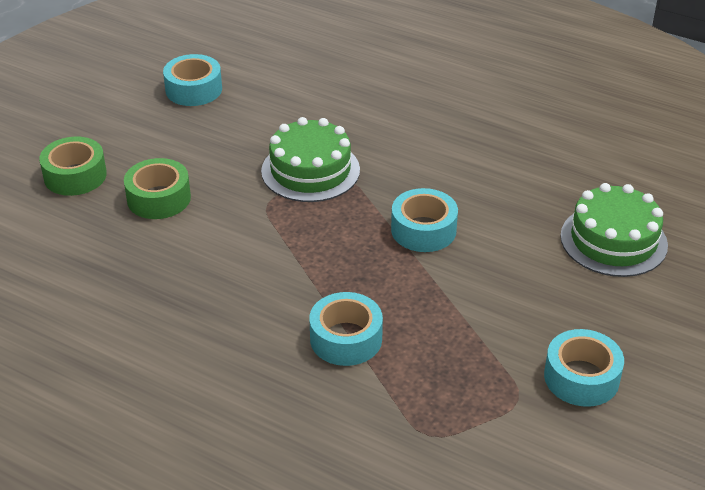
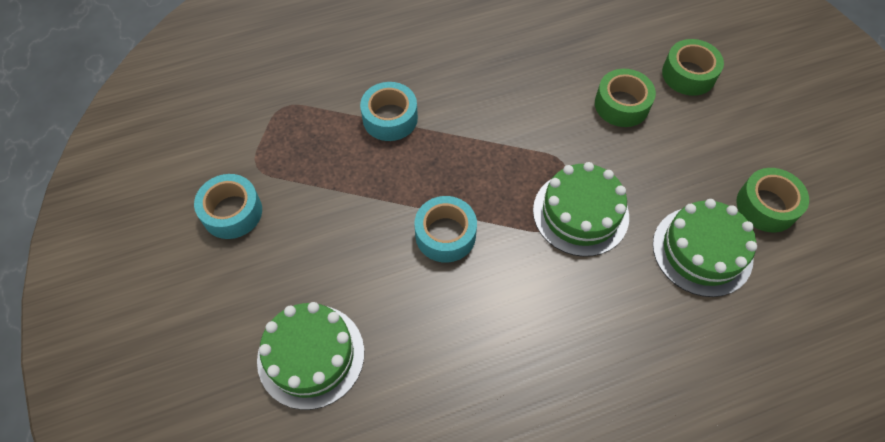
camera: 130 degrees right, 20 degrees up
(194, 89) = (766, 206): turquoise tape -> green tape
(274, 103) = (702, 251): none -> green cake

